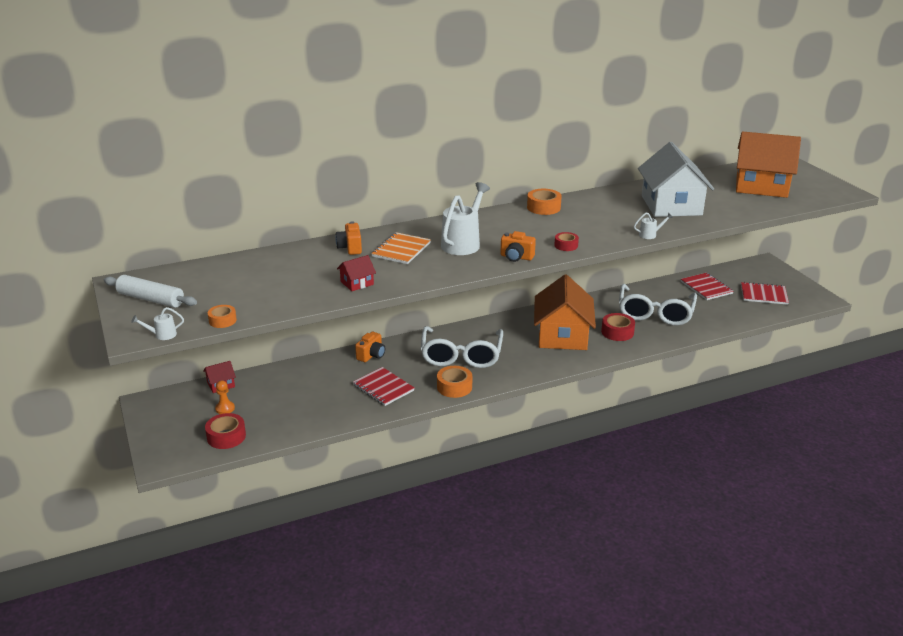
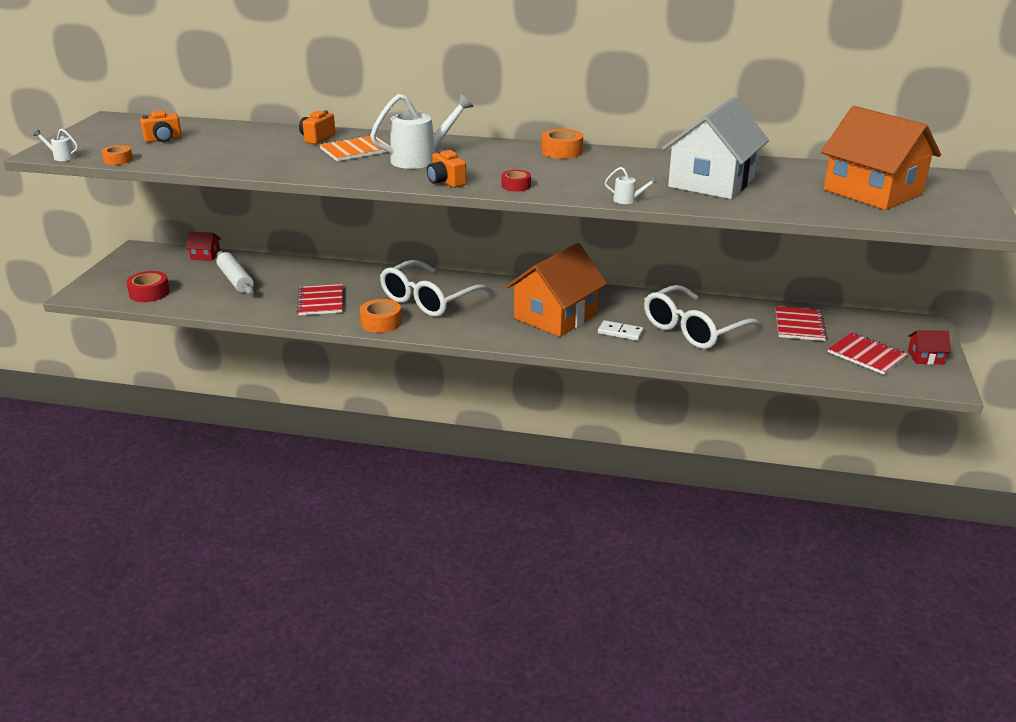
camera: 35 degrees right, 0 degrees up
(151, 299) = (103, 133): white rolling pin -> white rolling pin (235, 280)
(225, 408) = (180, 273): orange pawn -> none
(357, 283) = (267, 163): red house -> red house (925, 357)
(371, 355) = (352, 273): orange camera -> orange camera (163, 139)
(617, 332) = (620, 332): red tape -> white domino

